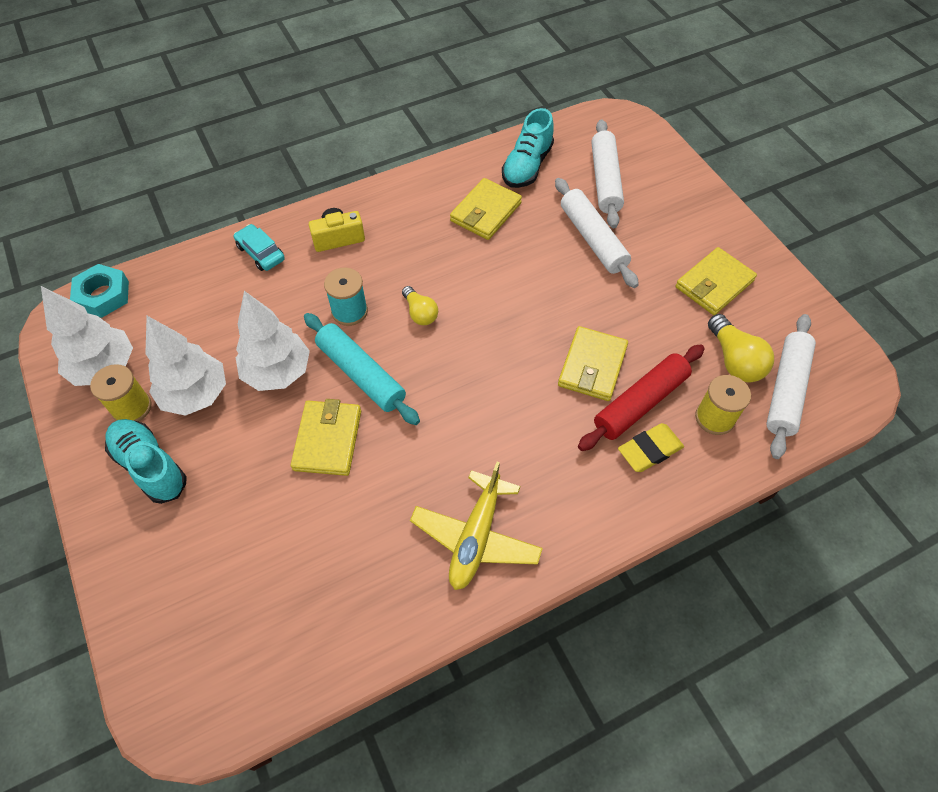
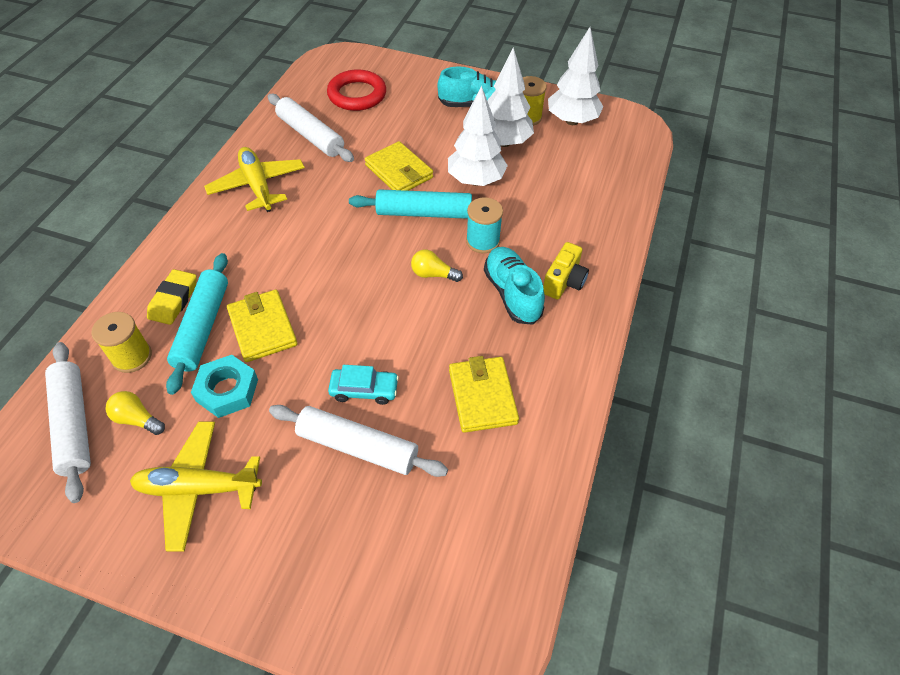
camera: 135 degrees right, 5 degrees down
(103, 295) = (640, 146): turquoise nut -> turquoise nut (227, 390)
(238, 603) = (357, 95): none -> red ring
(261, 253) = (597, 232): turquoise car -> turquoise car (364, 390)
(527, 166) = (503, 484): turquoise shoe -> turquoise shoe (512, 294)
(605, 180) = (407, 536): white rolling pin -> white rolling pin (310, 135)
(640, 403) = (203, 327): red rolling pin -> turquoise rolling pin
(714, 284) = (198, 488): yellow wallet -> yellow plane
(734, 360) = (137, 419): yellow light bulb -> yellow light bulb, size x0.65

